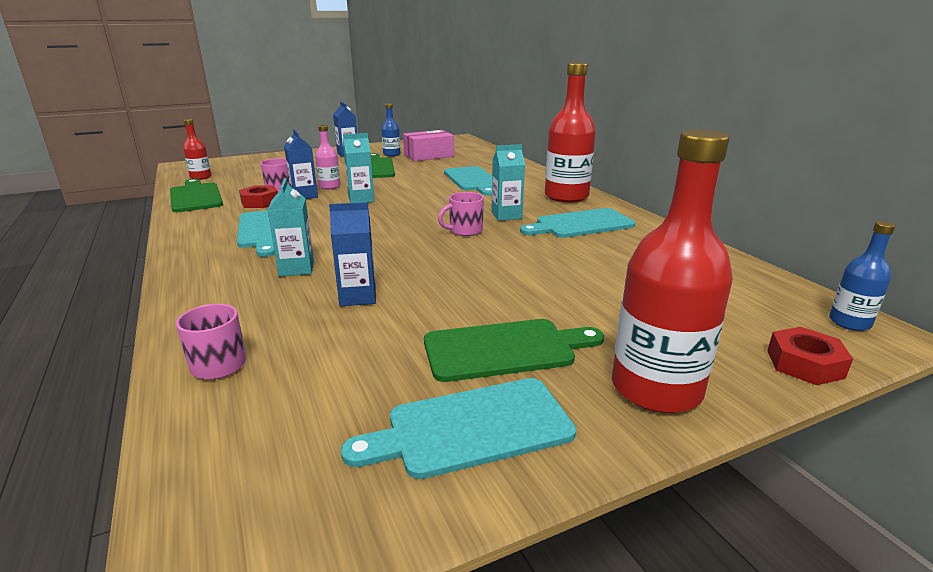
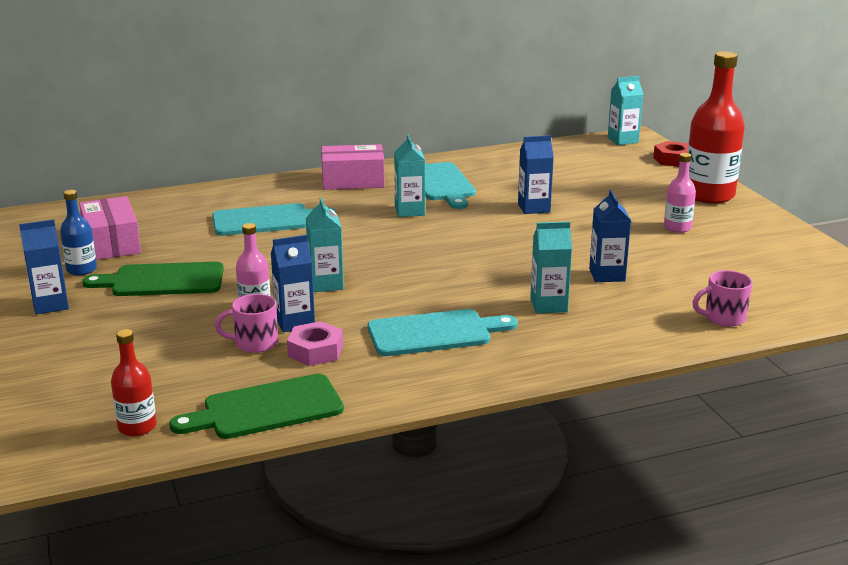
camera: 85 degrees left, 0 degrees up
(260, 202) = (315, 351): red nut -> pink nut
(465, 231) = (452, 231): pink mug -> none
(471, 428) = (762, 240): turquoise cutting board -> none
(505, 349) = (677, 228): green cutting board -> pink bottle
(536, 263) = (534, 208): none -> blue carton
(566, 196) = (353, 181): red bottle -> pink box
(849, 322) = (623, 140): blue bottle -> turquoise carton

